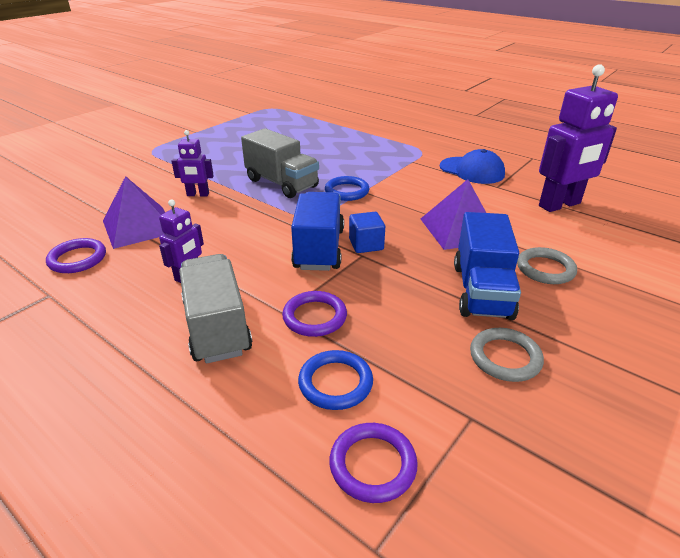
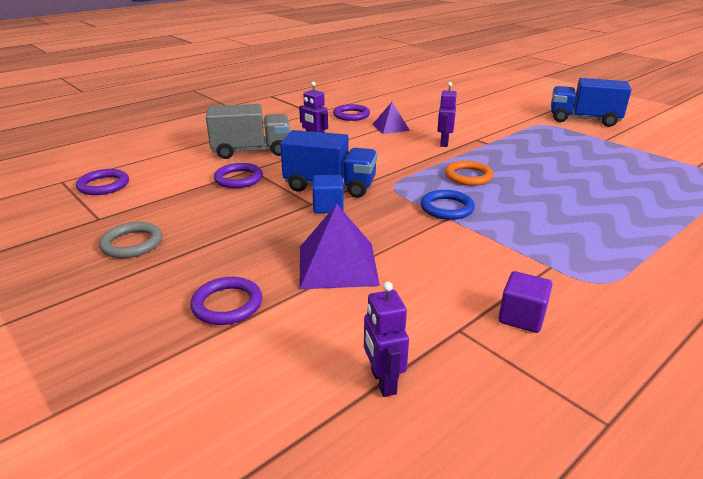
camera: 100 degrees right, 5 degrees down
(139, 226) = (390, 127): purple pyramid -> purple pyramid, size x0.62
(281, 183) = (468, 176): grey truck -> orange ring
(335, 383) = (170, 181): blue ring -> none
(472, 170) = (521, 317): blue cap -> purple cube
(481, 291) = (219, 253): blue truck -> blue truck (583, 120)
(545, 269) = (227, 304): grey ring -> purple ring
(560, 205) = (383, 382): purple robot -> purple robot, size x0.51

